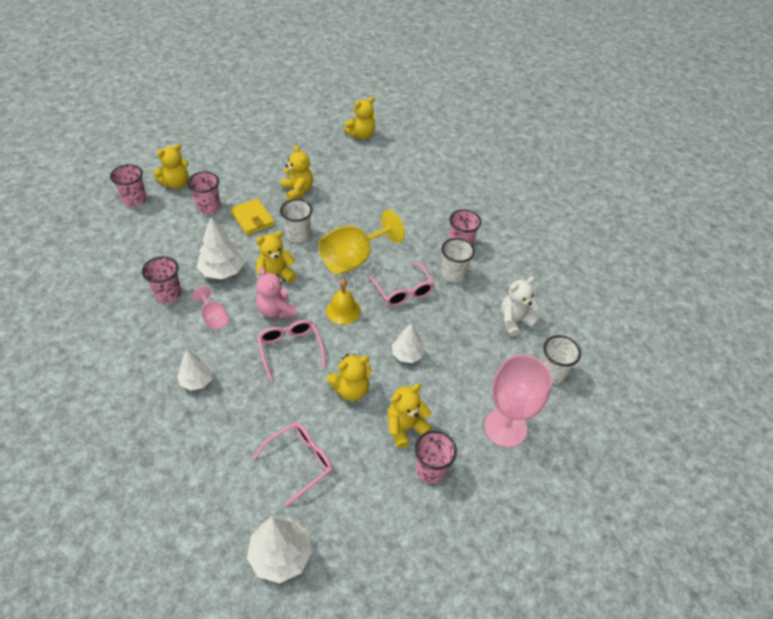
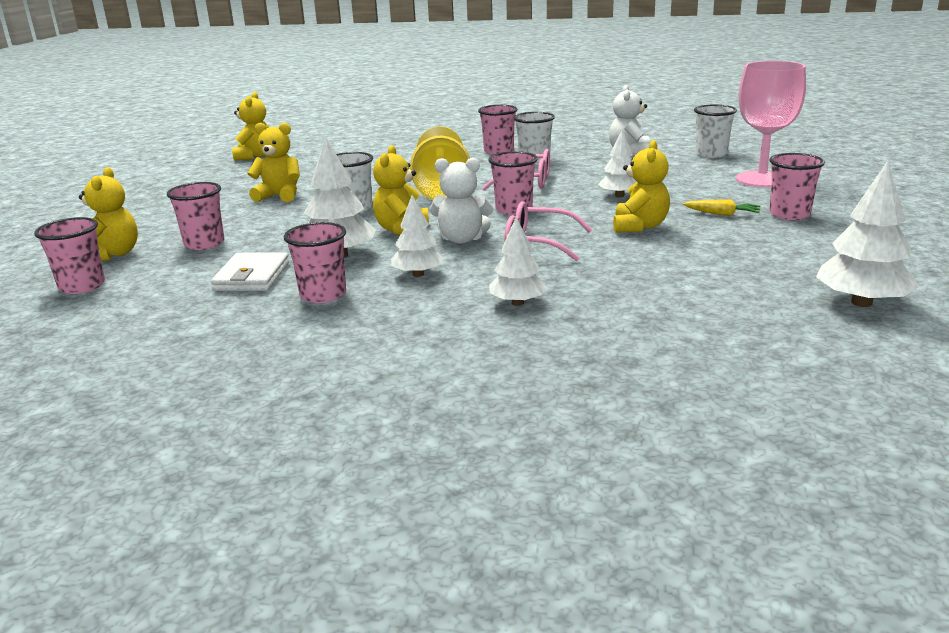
camera: 50 degrees left, 25 degrees down
(176, 253) = (252, 277): none -> white wallet
(214, 318) = (418, 274): pink goblet -> white tree
(253, 219) = (279, 224): yellow wallet -> none
(276, 310) = (462, 239): pink teddy bear -> white teddy bear
(299, 462) = (723, 269): pink glasses -> none
(343, 310) = (514, 209): yellow bell -> pink cup
(405, 428) = (722, 214): yellow teddy bear -> yellow carrot

